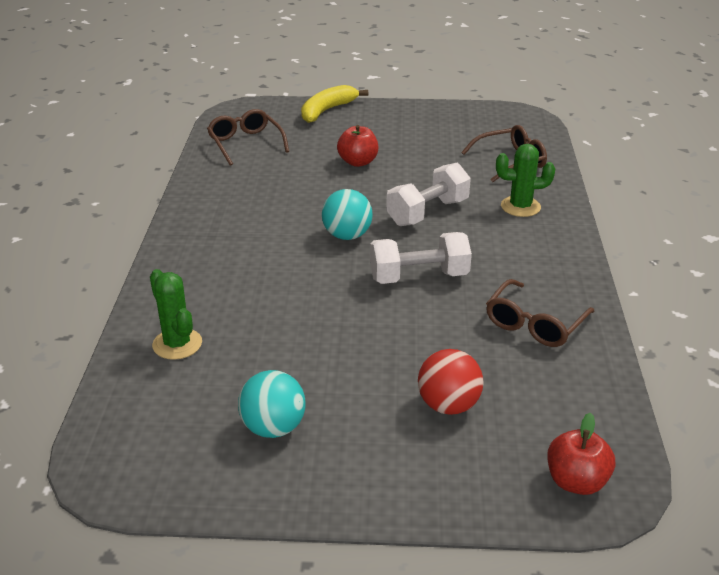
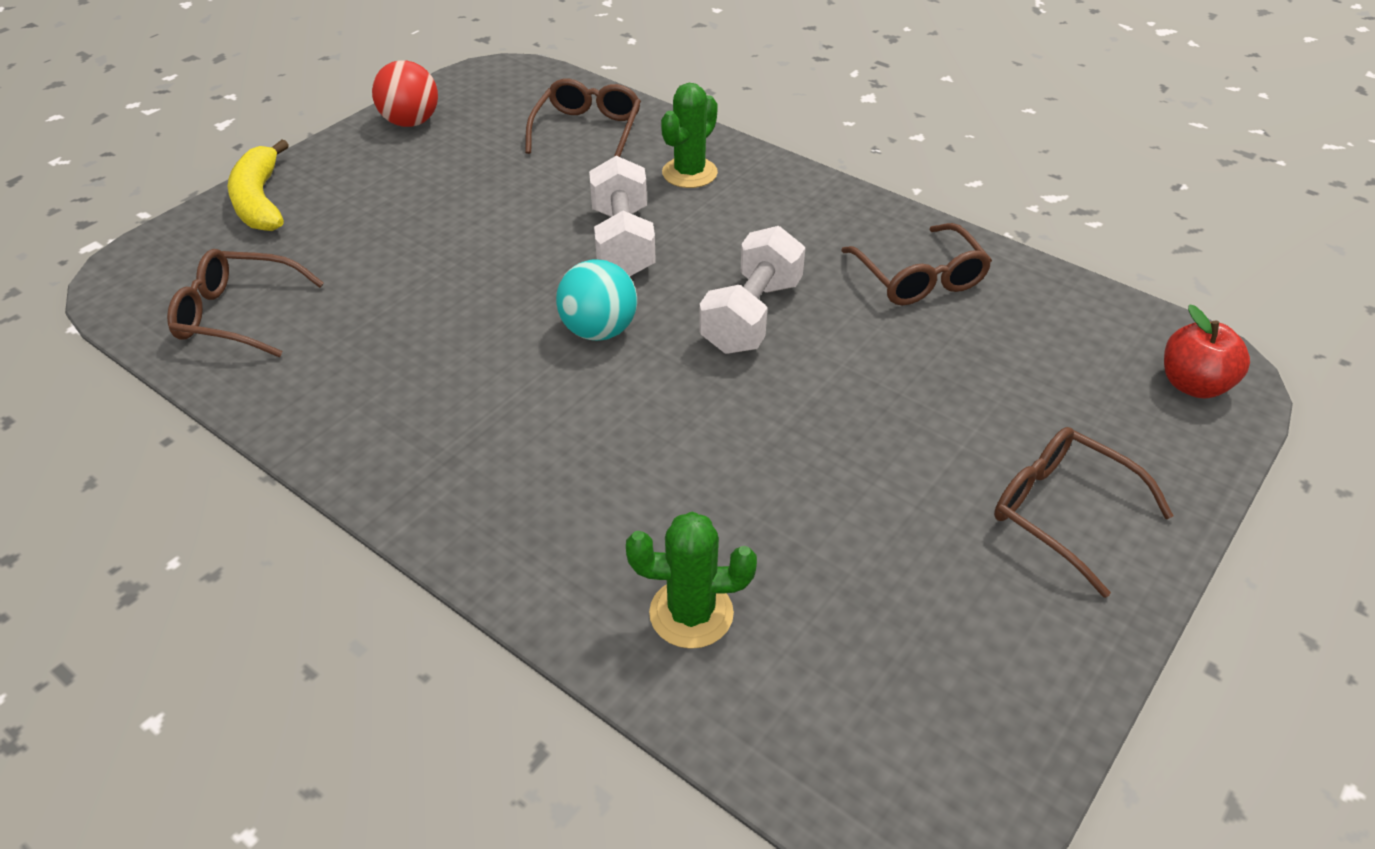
camera: 55 degrees left, 10 degrees up
(273, 428) = (953, 587): turquoise ball -> none
(358, 162) = (434, 239): red apple -> none
(378, 453) = (1062, 512): none -> brown glasses
(448, 405) = (1014, 413): red ball -> red ball (411, 122)

